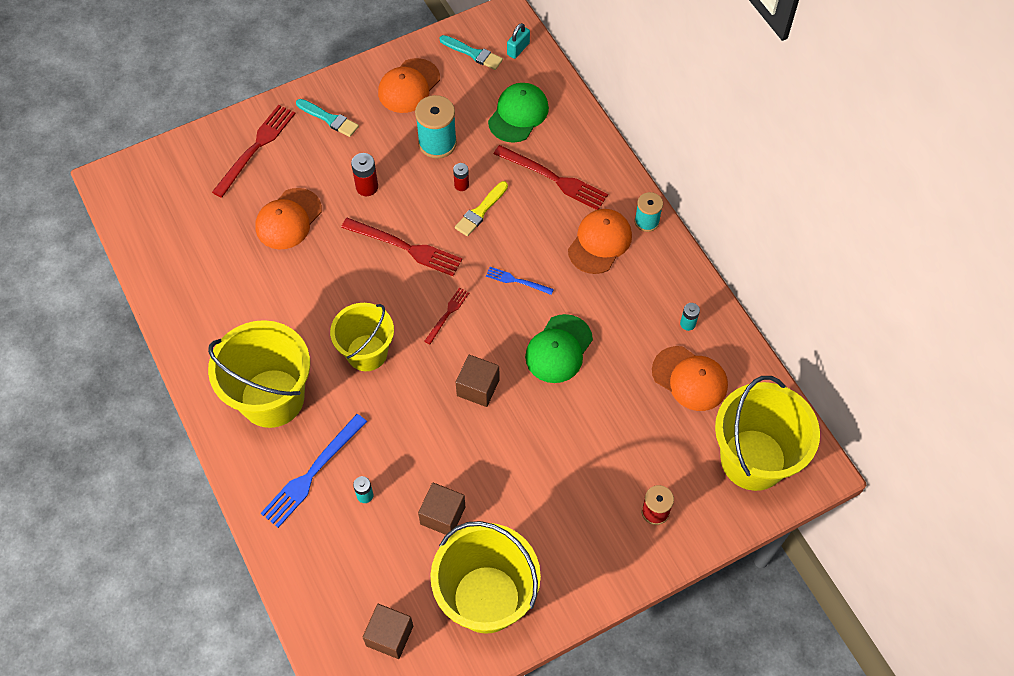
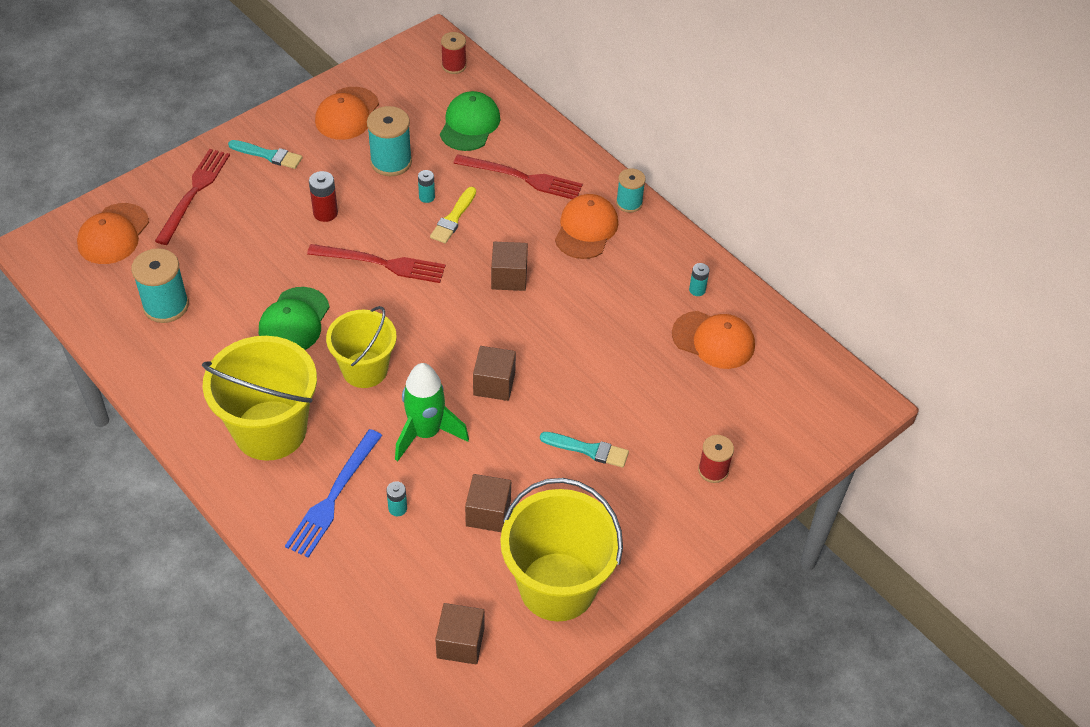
camera: 15 degrees left, 10 degrees down
(208, 258) = (166, 306): none -> turquoise spool
(288, 219) = (246, 255): orange cap -> orange cap (113, 234)
(406, 426) = (426, 433): none -> green rocket
(447, 314) = (443, 319): red fork -> none
(461, 185) = (426, 197): red battery -> turquoise battery
(473, 53) = (408, 76): turquoise brush -> turquoise brush (588, 450)
(517, 281) = (509, 277): blue fork -> brown cube
(518, 49) = (454, 66): turquoise padlock -> red spool
(558, 349) = (570, 334): green cap -> green cap (294, 321)
(753, 459) = (799, 404): yellow bucket -> none

